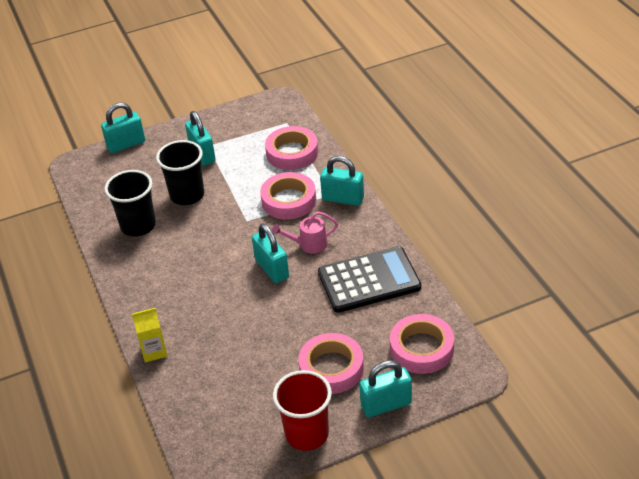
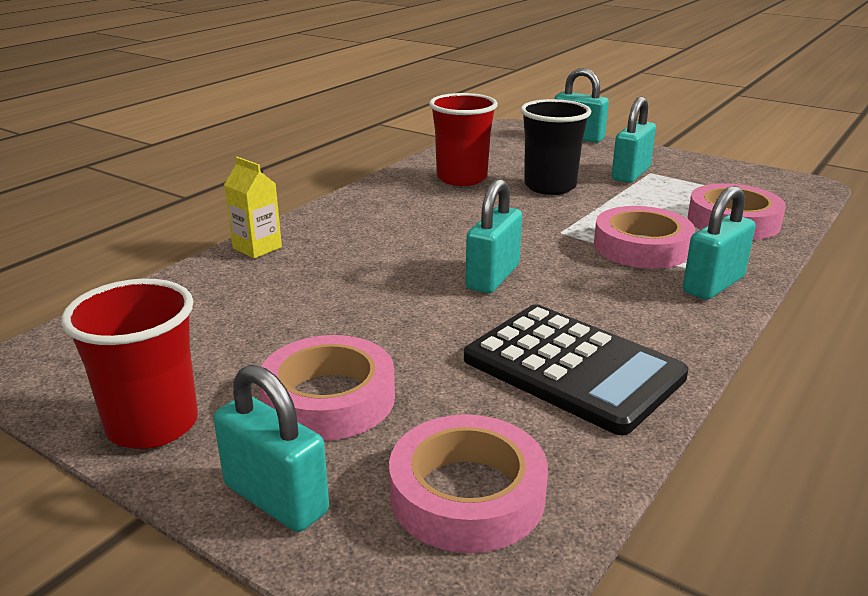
camera: 55 degrees right, 15 degrees down
(138, 226) = (462, 178): black cup -> red cup
(309, 244) = (579, 289): pink watering can -> none
(343, 199) = (713, 285): turquoise padlock -> turquoise padlock turned 60 degrees clockwise

